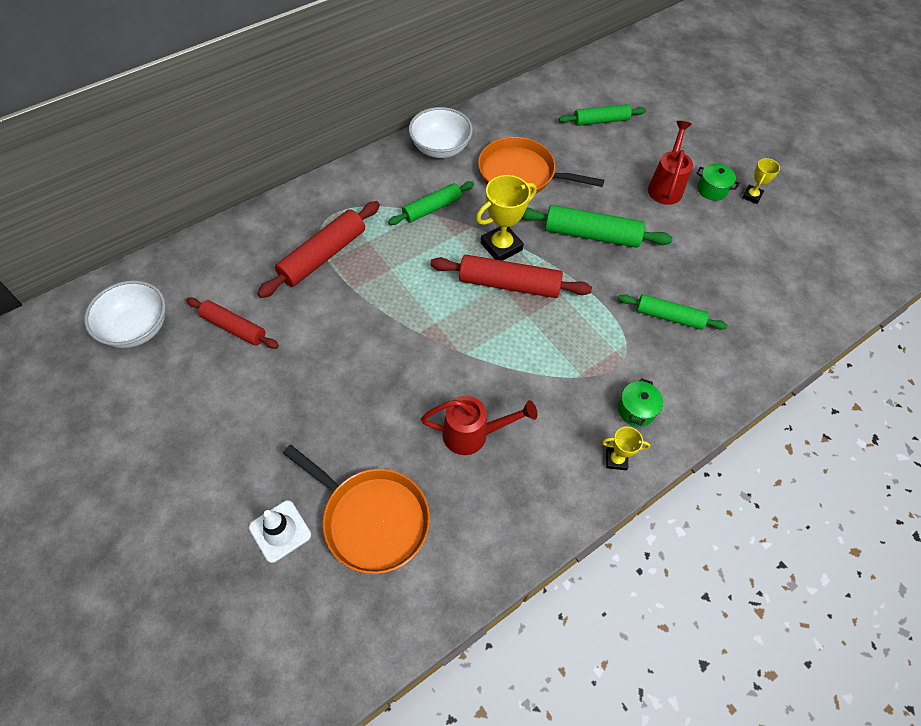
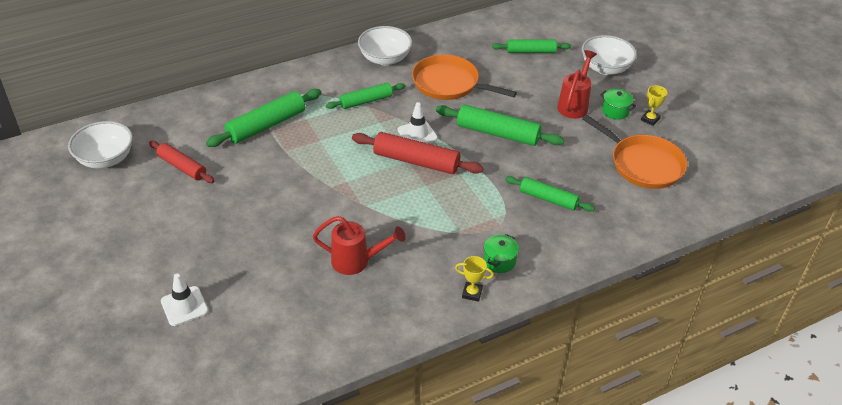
camera: 10 degrees right, 15 degrees down
(323, 256) = (266, 125): red rolling pin -> green rolling pin
(372, 519) = (259, 308): orange pan -> orange pan (643, 164)
(501, 246) = (417, 134): yellow trophy -> white traffic cone
(687, 134) = (605, 68): none -> white bowl

